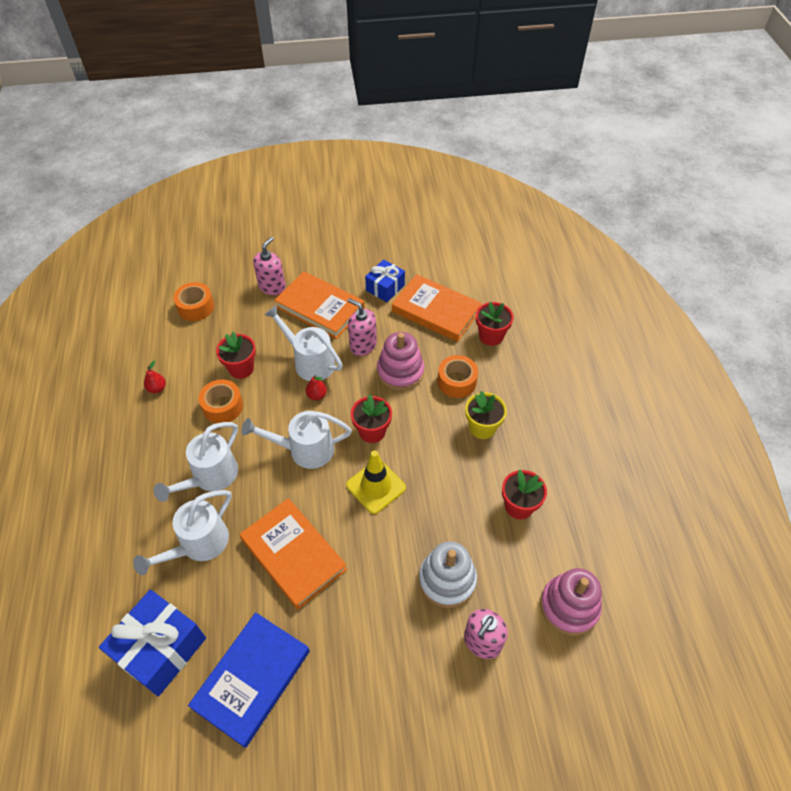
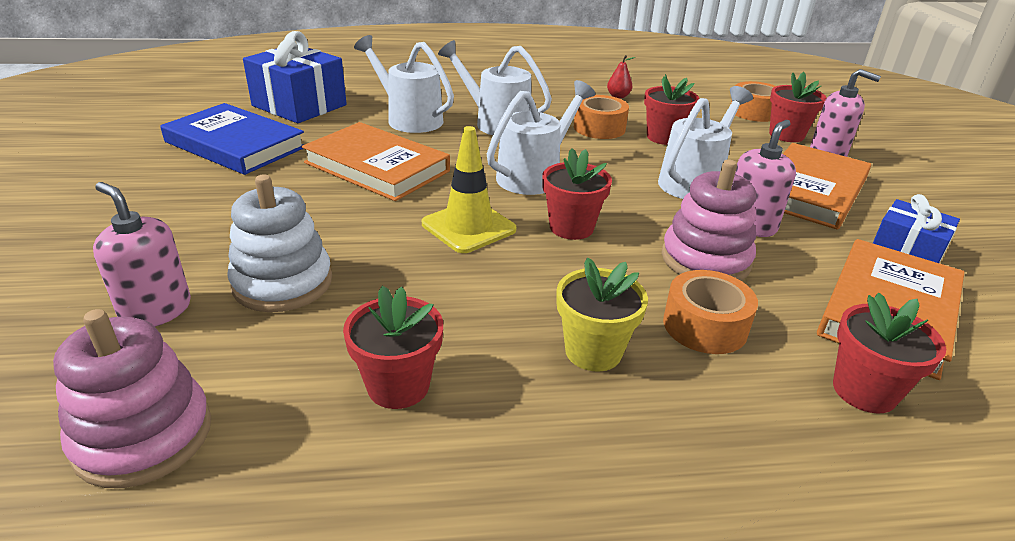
camera: 90 degrees right, 20 degrees down
(238, 299) = (786, 135): none -> red flower pot
(293, 554) = (377, 167): orange book -> orange book turned 75 degrees clockwise
(304, 450) = (535, 175): white watering can -> white watering can turned 45 degrees clockwise
(317, 395) = (632, 185): red pear -> none

